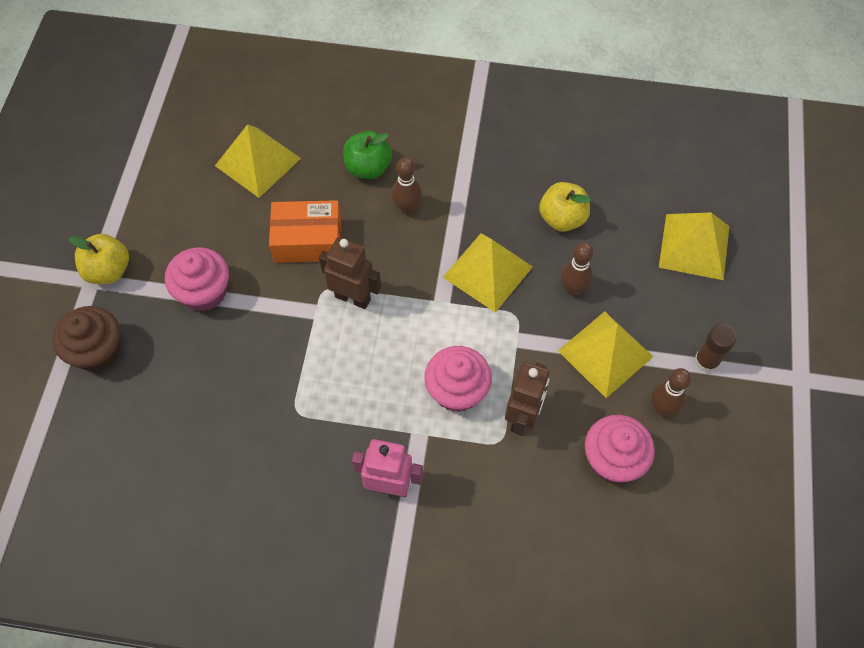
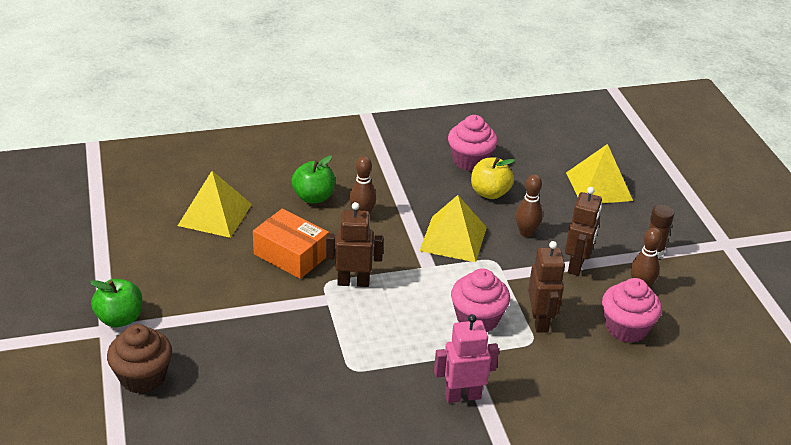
camera: 25 degrees left, 25 degrees down
(108, 270) = (120, 318): yellow apple -> green apple
(204, 292) = (219, 311): pink cupcake -> pink cupcake (470, 161)
(308, 240) = (291, 255): orange box -> orange box turned 60 degrees clockwise
(605, 353) = (577, 265): yellow pyramid -> brown robot

